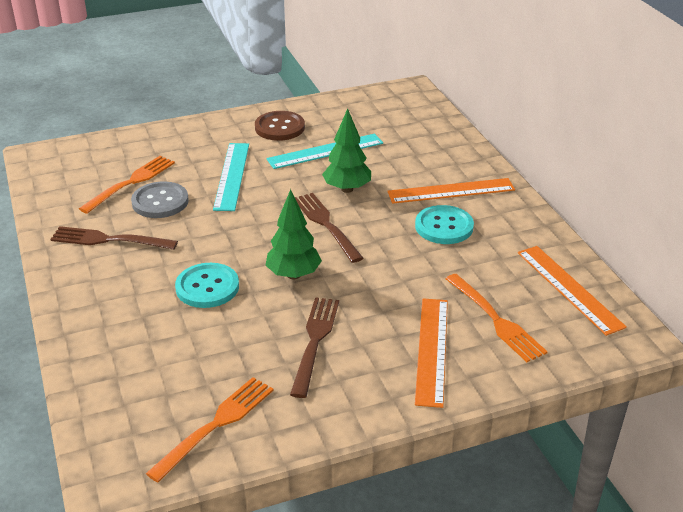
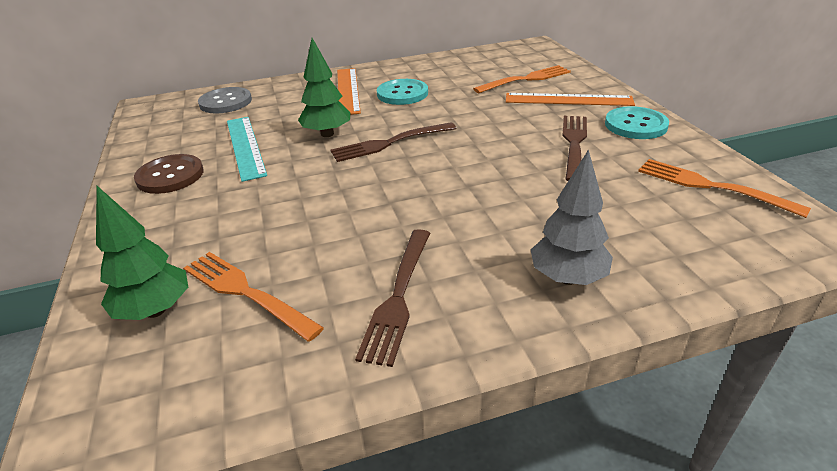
camera: 85 degrees left, 0 degrees up
(106, 314) = (567, 278): none -> grey tree
(160, 202) = (310, 257): grey button -> grey button (225, 102)
(207, 287) = (501, 206): turquoise button -> turquoise button (635, 125)
(232, 176) = (269, 203): turquoise ruler -> none
(293, 275) = (475, 157): green tree -> green tree (155, 310)
(315, 342) = (574, 144): brown fork -> brown fork turned 90 degrees clockwise
(569, 288) = (485, 58): orange ruler -> none

